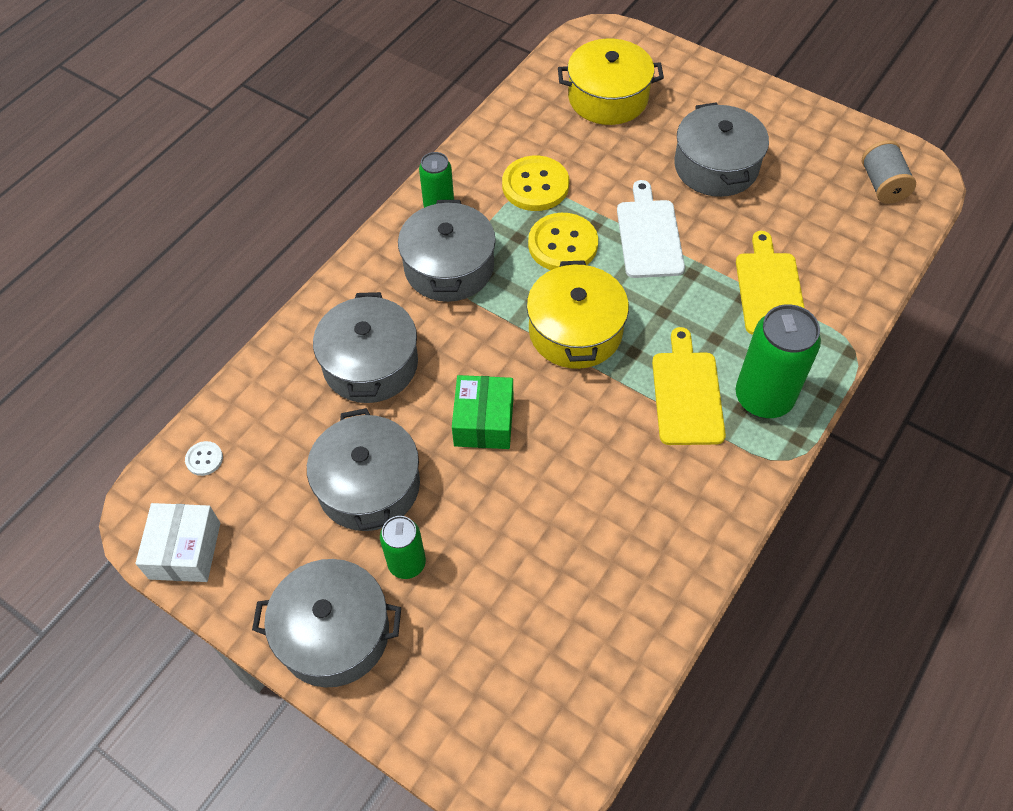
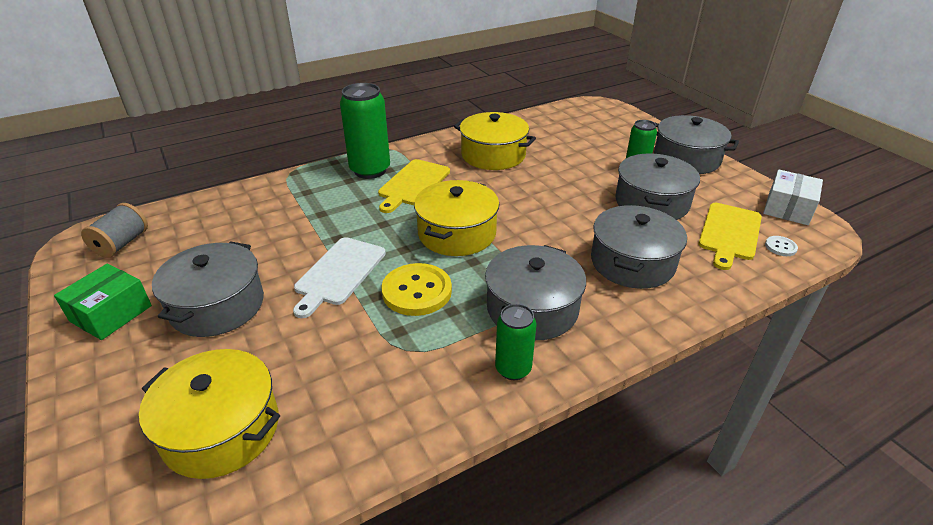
camera: 155 degrees left, 20 degrees down
(484, 421) = (557, 208): green box -> green box (111, 313)
(535, 185) = (397, 353): yellow button -> none
(628, 510) = (493, 155): none -> yellow pot
(769, 289) = (297, 213): yellow cutting board -> yellow cutting board (729, 233)

